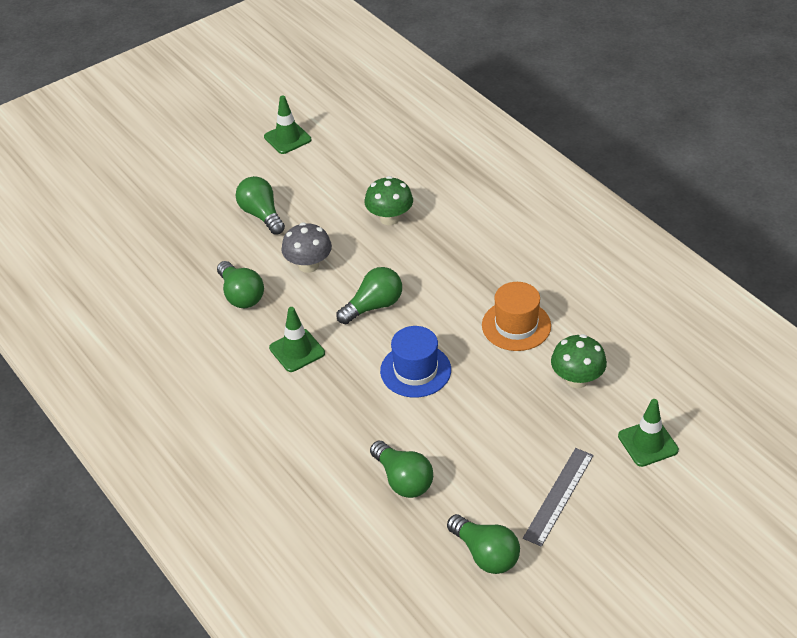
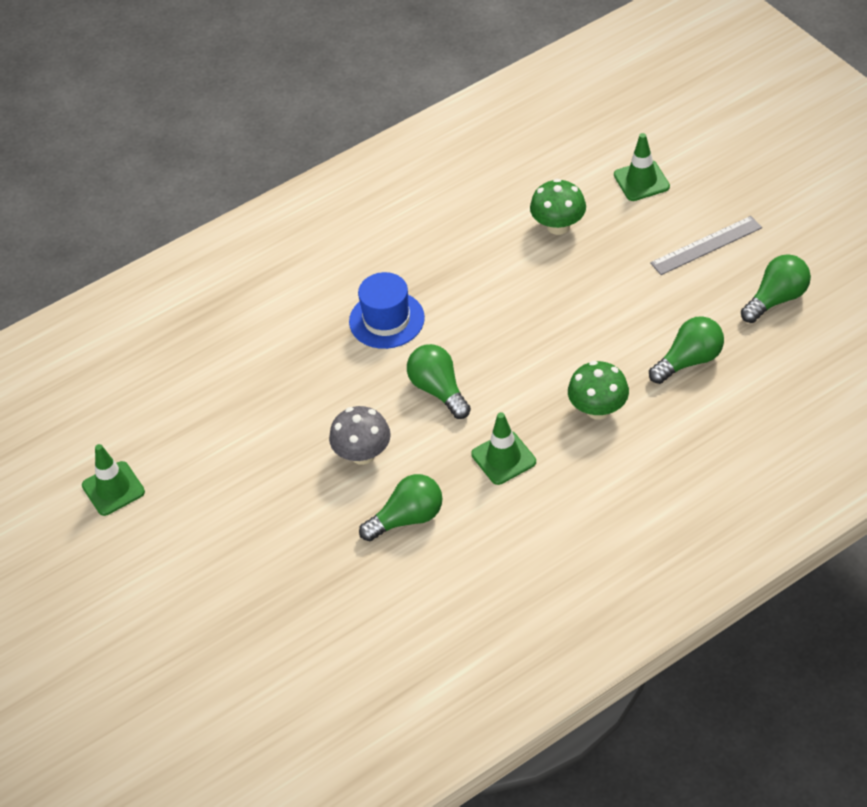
camera: 85 degrees left, 5 degrees up
(261, 215) = (262, 507): green light bulb -> none
(389, 218) = (291, 378): green mushroom -> green mushroom (598, 409)
(415, 370) = (540, 352): blue hat -> blue hat (386, 320)
(516, 325) = (479, 269): orange hat -> none
(559, 496) = (706, 245): grey ruler -> grey ruler turned 60 degrees counterclockwise

